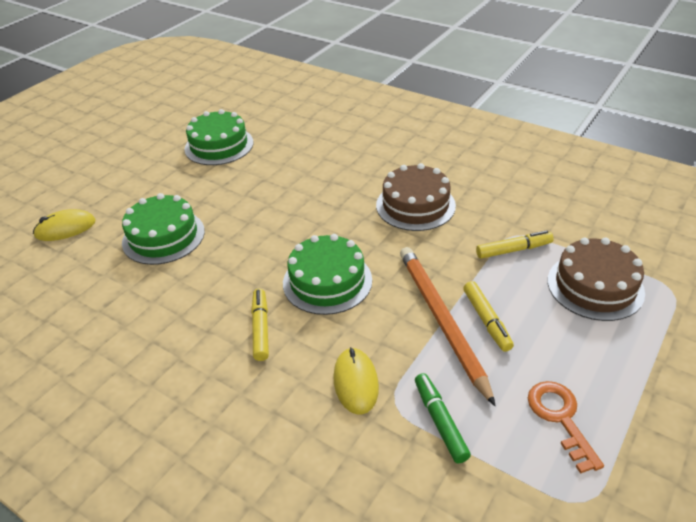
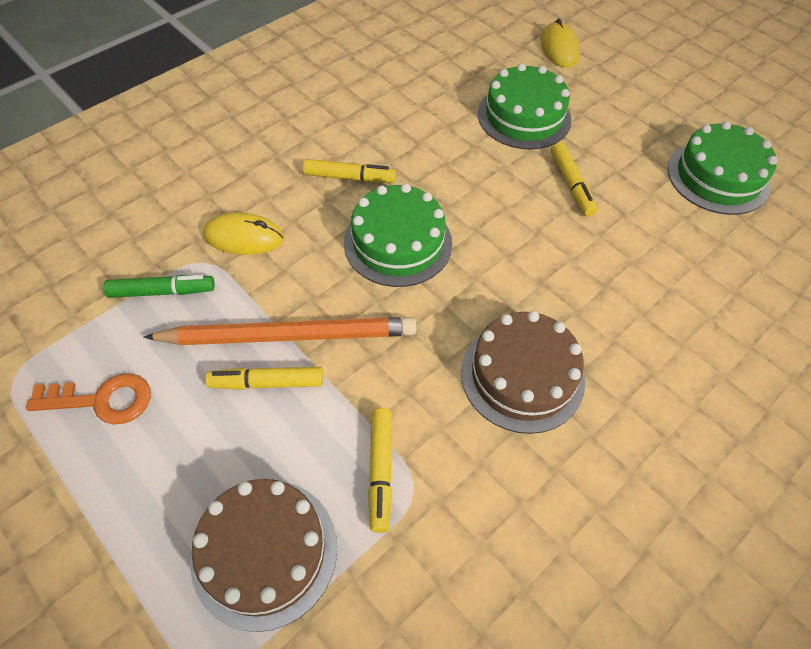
camera: 100 degrees right, 15 degrees up
(240, 204) = (571, 185): none -> yellow marker

